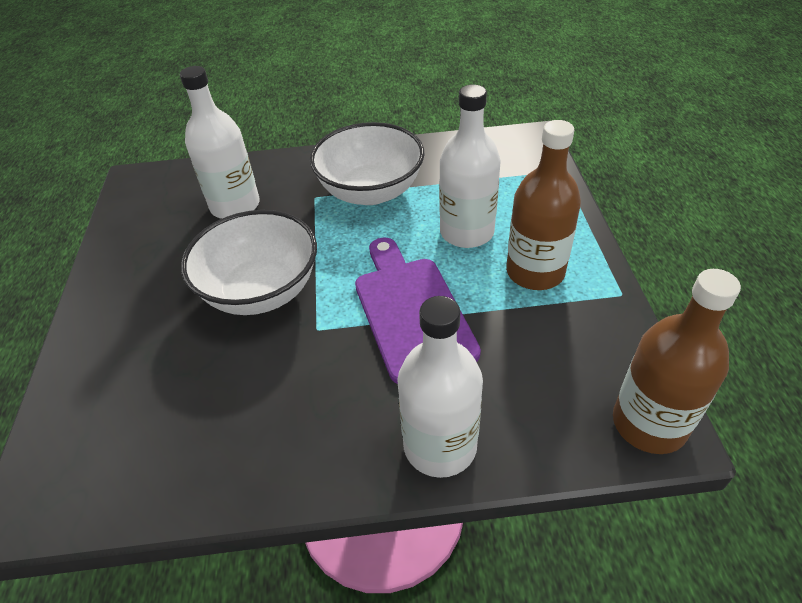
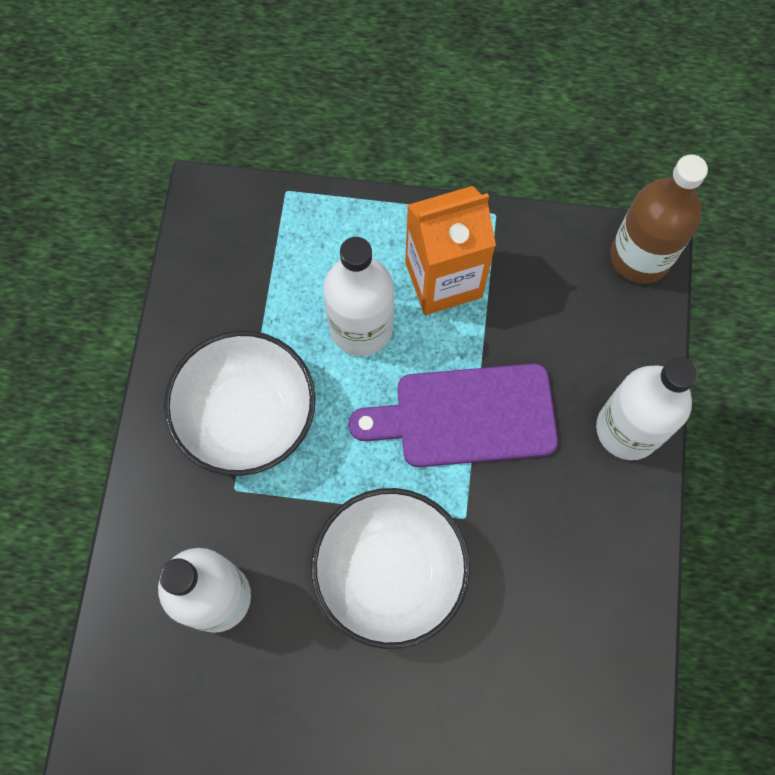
camera: 80 degrees left, 25 degrees up
(535, 272) = (443, 279): brown bottle -> orange carton

